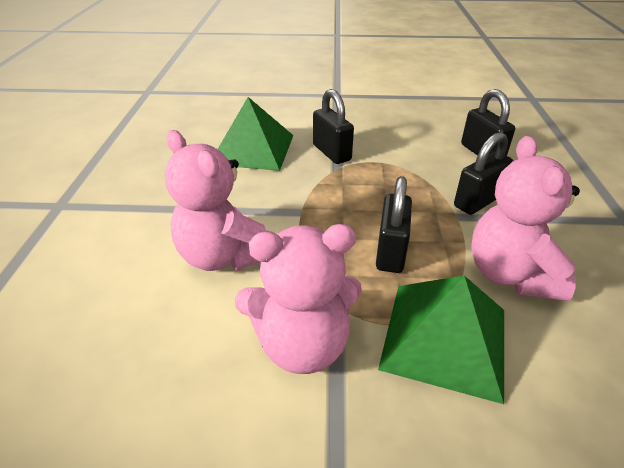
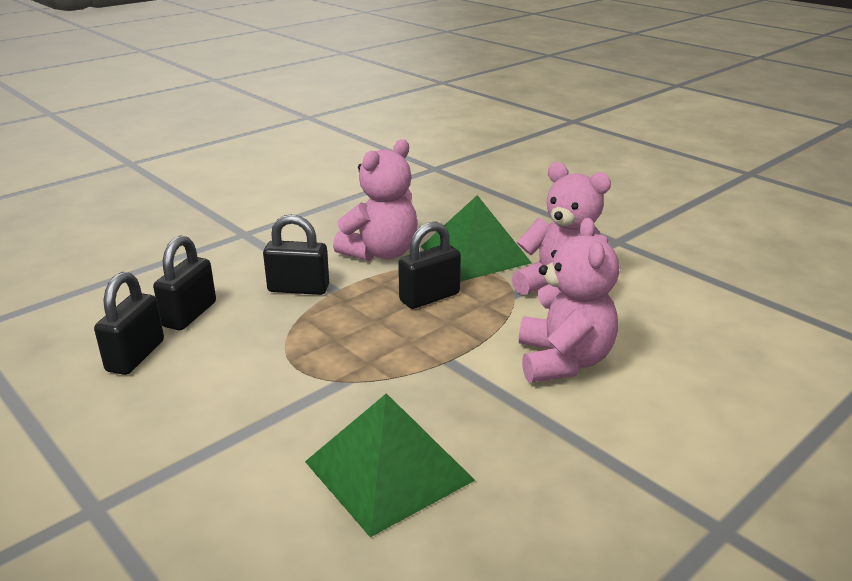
camera: 135 degrees left, 10 degrees down
(331, 153) = (312, 403): black padlock -> black padlock (136, 356)

